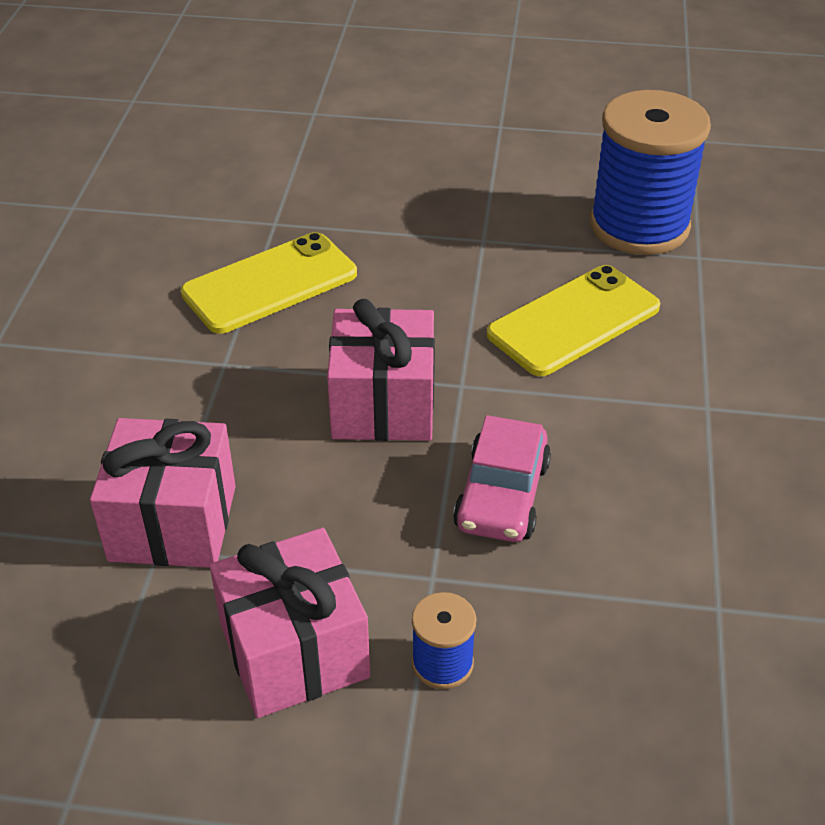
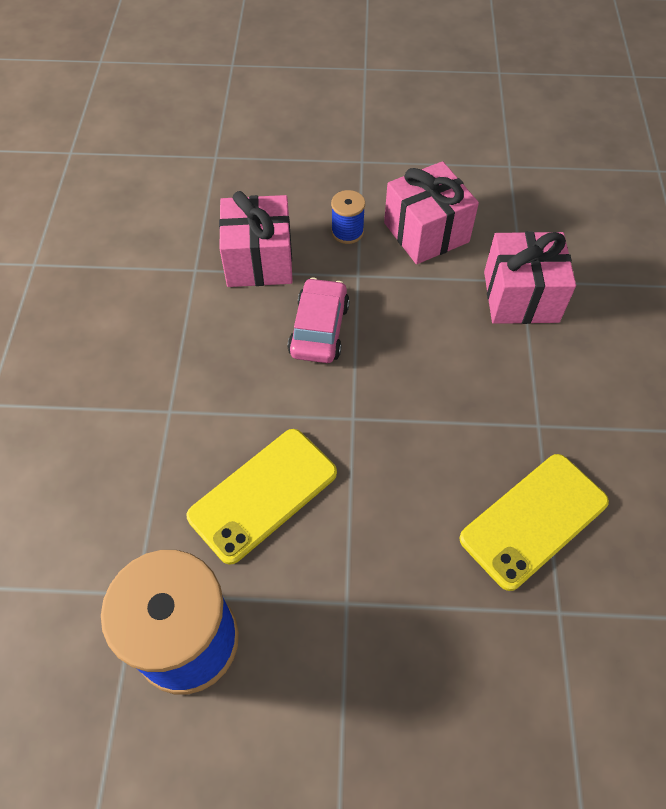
camera: 175 degrees right, 15 degrees up
(383, 405) = (408, 395): pink gift -> pink gift (259, 260)

